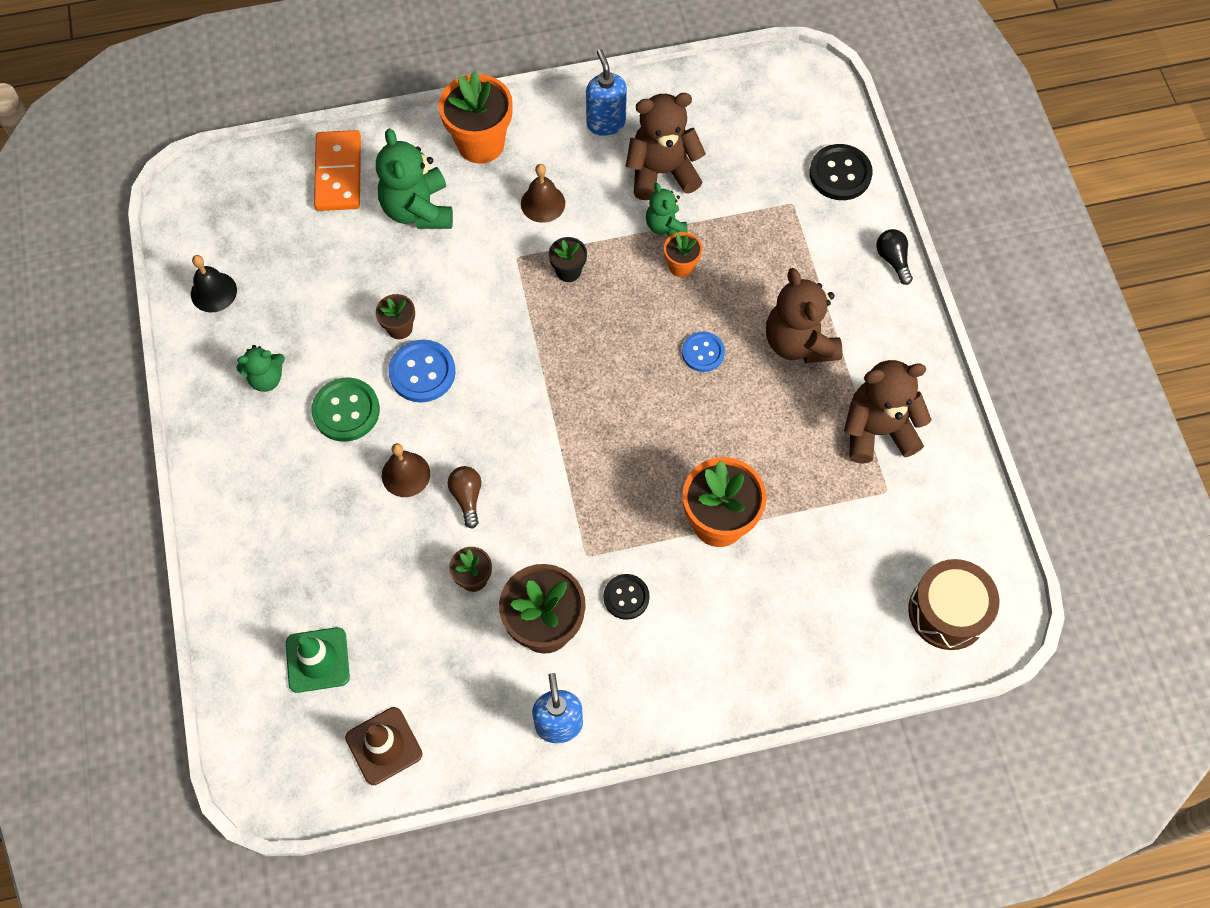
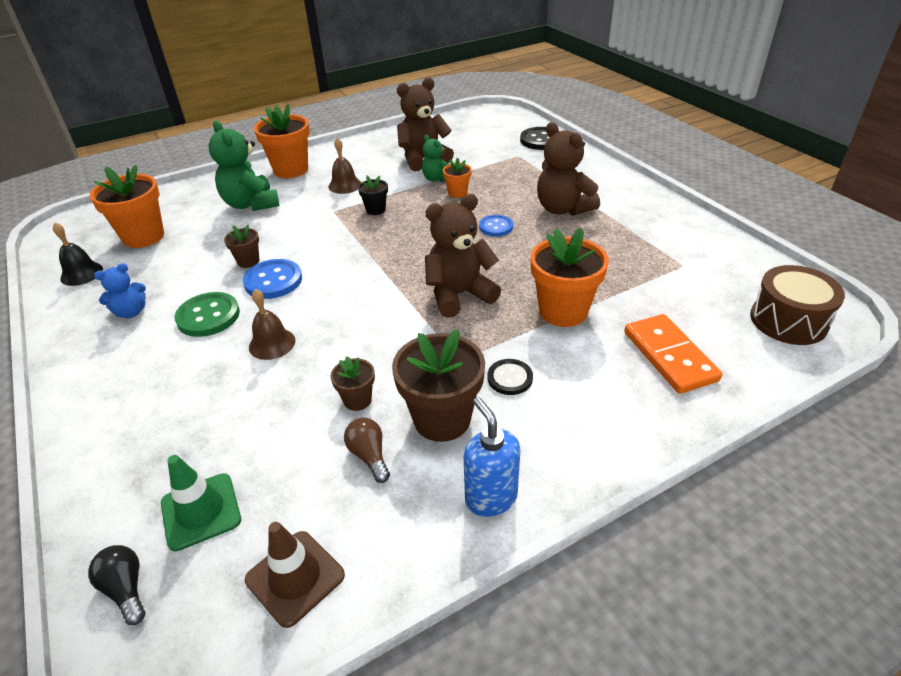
camera: 15 degrees left, 25 degrees down
(266, 378) = (131, 312): green teddy bear -> blue teddy bear
(284, 240) = (143, 237): none -> orange flower pot
(338, 173) = (186, 199): orange domino -> orange domino (669, 356)
(467, 497) = (334, 345): brown light bulb -> brown light bulb (369, 456)
(606, 123) = (376, 148): blue soap dispenser -> none
(877, 430) = (650, 237): brown teddy bear -> brown teddy bear (459, 295)
(893, 260) = (600, 164): black light bulb -> black light bulb (126, 589)

